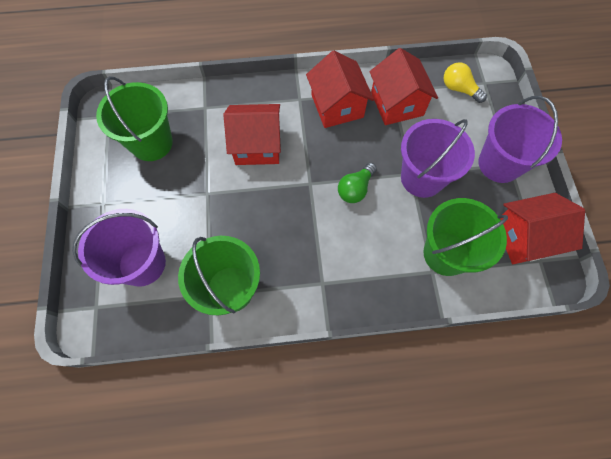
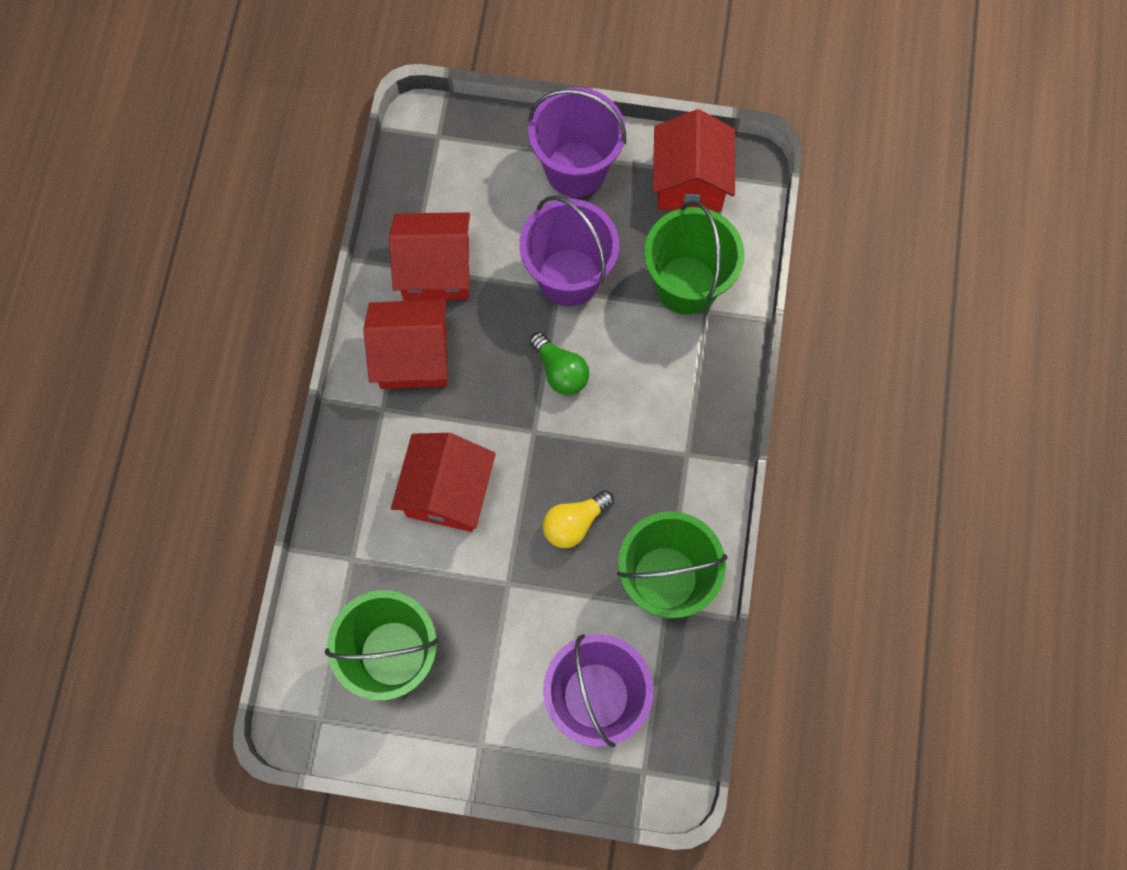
camera: 75 degrees left, 5 degrees up
(459, 89) = (438, 174): yellow light bulb -> yellow light bulb (574, 523)

